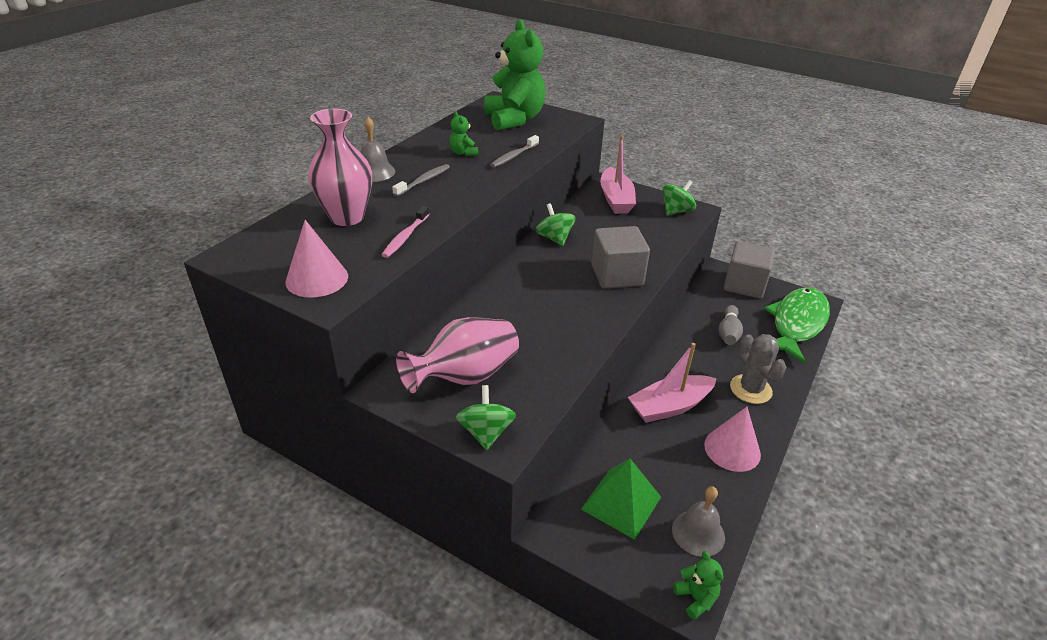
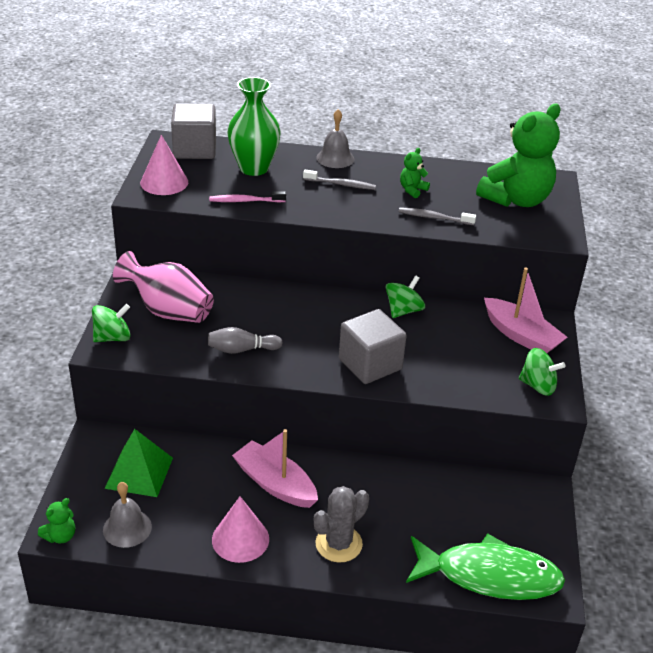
camera: 65 degrees right, 0 degrees up
(347, 217) = (254, 168): pink vase -> green vase
(616, 199) = (521, 335): pink boat -> pink boat turned 105 degrees counterclockwise
(728, 333) = (425, 513): grey bowling pin -> grey bowling pin (242, 349)
(744, 285) = (533, 517): grey cube -> grey cube (195, 149)

